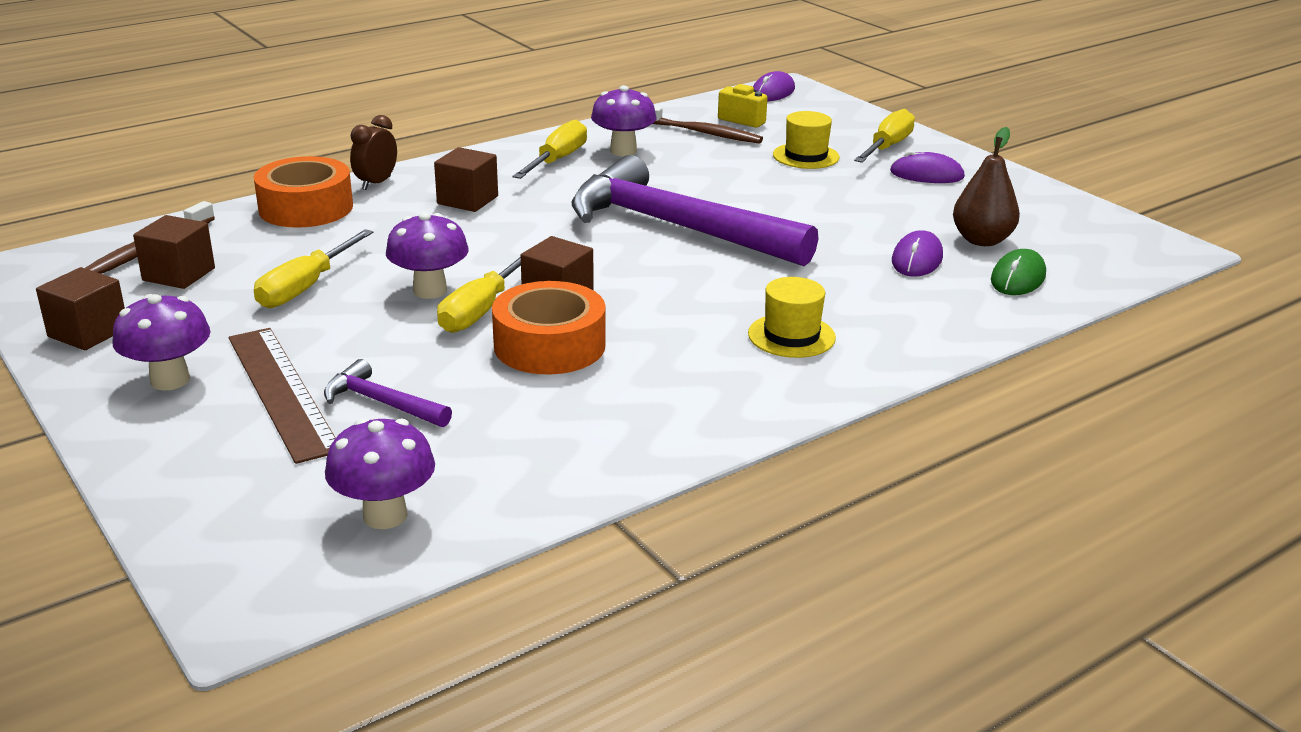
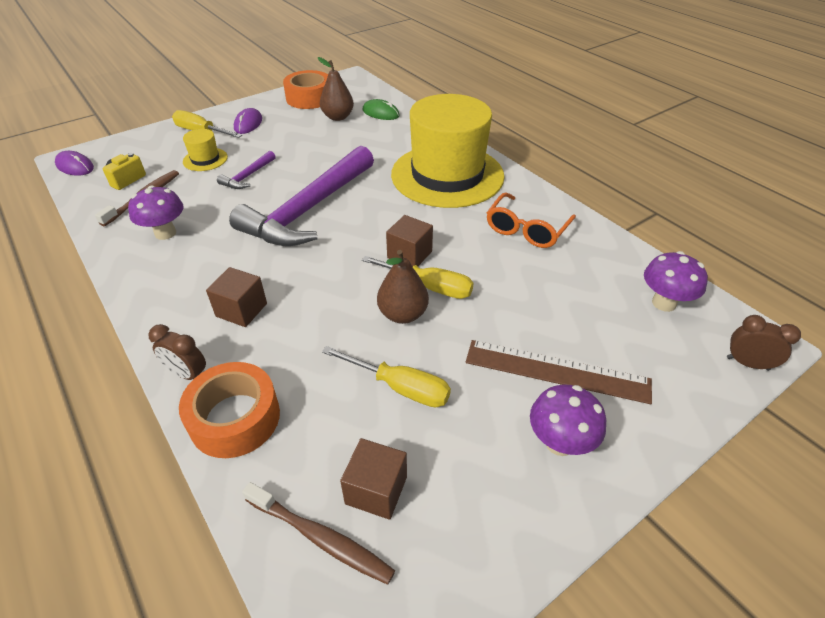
camera: 90 degrees left, 15 degrees up
(88, 332) = (496, 533): brown cube -> none
(213, 574) = (747, 363): none -> brown clock
(281, 392) = (556, 371): brown ruler -> brown ruler turned 45 degrees clockwise
(381, 402) = (555, 319): purple hammer -> purple hammer (247, 176)
(430, 291) = (403, 314): purple mushroom -> brown pear
(549, 345) = (471, 255): orange tape -> orange tape (309, 98)
(557, 160) = (172, 265): yellow screwdriver -> none
(616, 401) = (526, 229): none -> orange glasses
(791, 336) = (447, 175): yellow hat -> yellow hat, size x2.50
(917, 259) = (359, 135): purple mouse -> none

